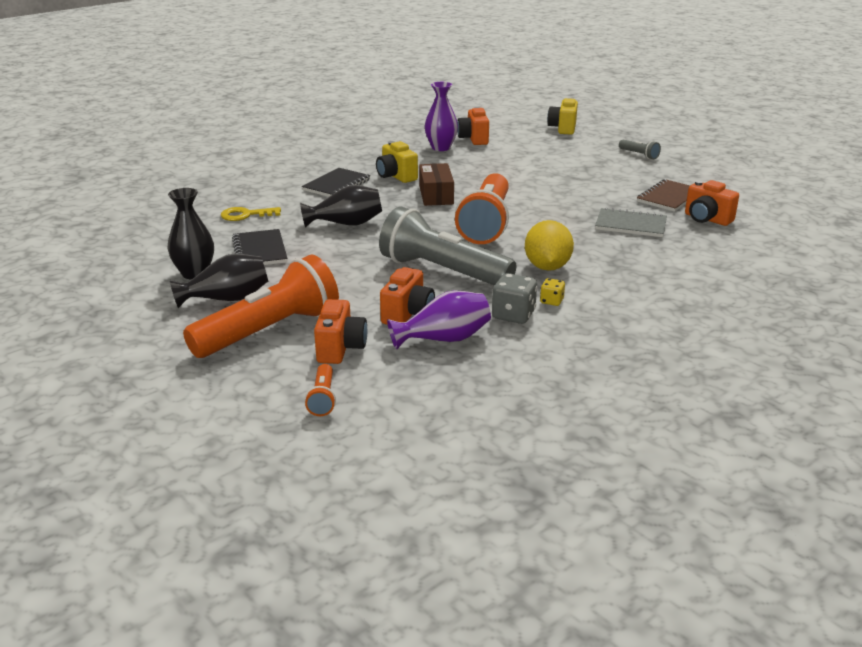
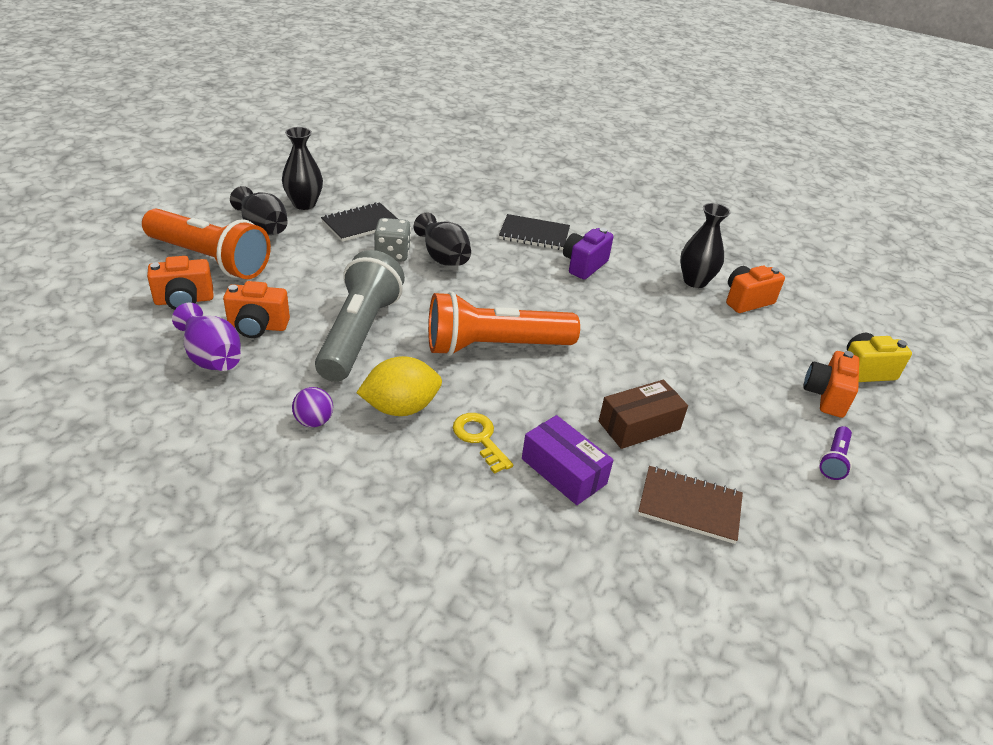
camera: 65 degrees right, 10 degrees up
(246, 215) = (432, 202): yellow key -> yellow key (479, 438)
(323, 398) = (97, 308): orange flashlight -> none
(396, 176) = (584, 265): yellow camera -> purple camera
(436, 195) = (552, 299): brown box -> brown box (639, 425)
(441, 148) = (695, 281): purple vase -> black vase
(513, 315) = (273, 396): grey dice -> grey dice (392, 254)
(551, 301) = (314, 421): yellow dice -> purple ball
(630, 225) = (563, 471): grey notebook -> purple box
(639, 155) = (834, 460): grey flashlight -> purple flashlight
(706, 219) = (634, 556): orange camera -> orange camera (826, 396)

